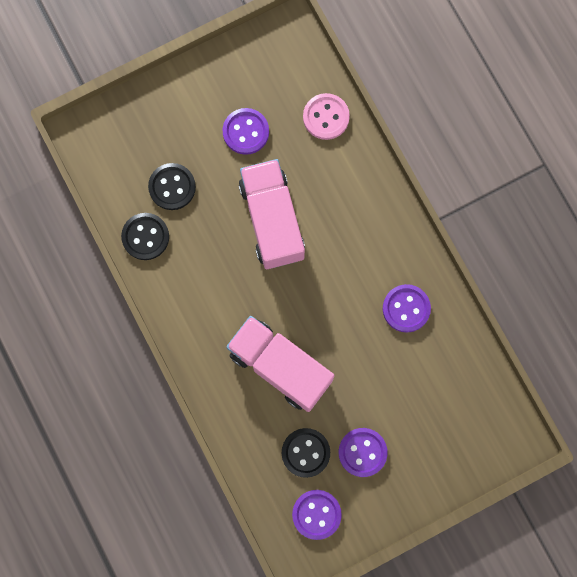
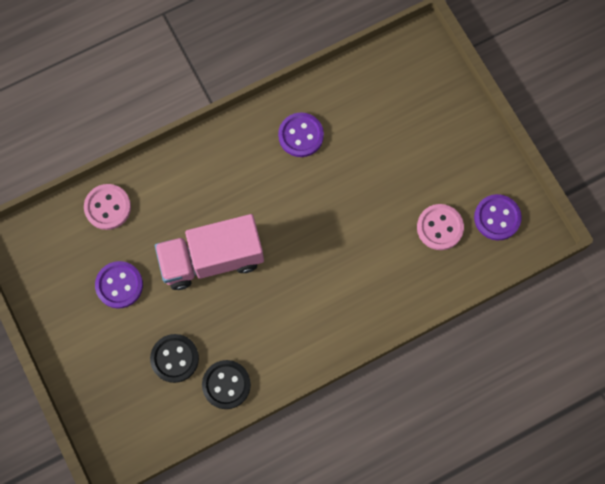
camera: 90 degrees left, 5 degrees down
(280, 366) = (357, 251): pink truck -> none
(305, 453) = (440, 227): black button -> pink button
(362, 452) = (437, 176): purple button -> none

